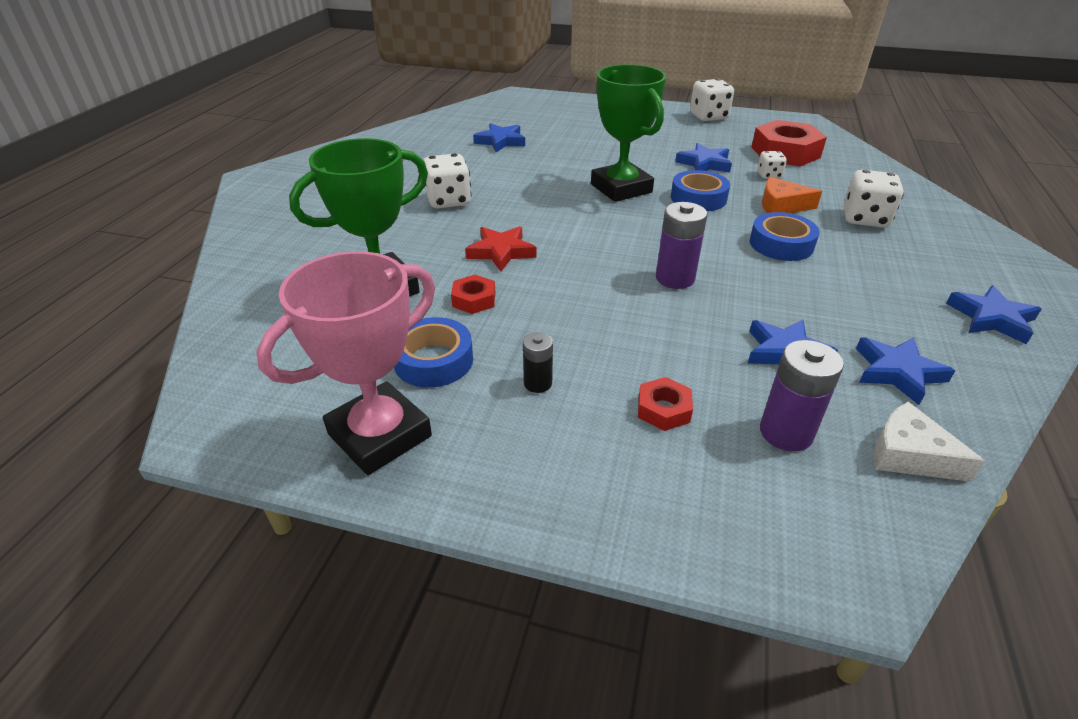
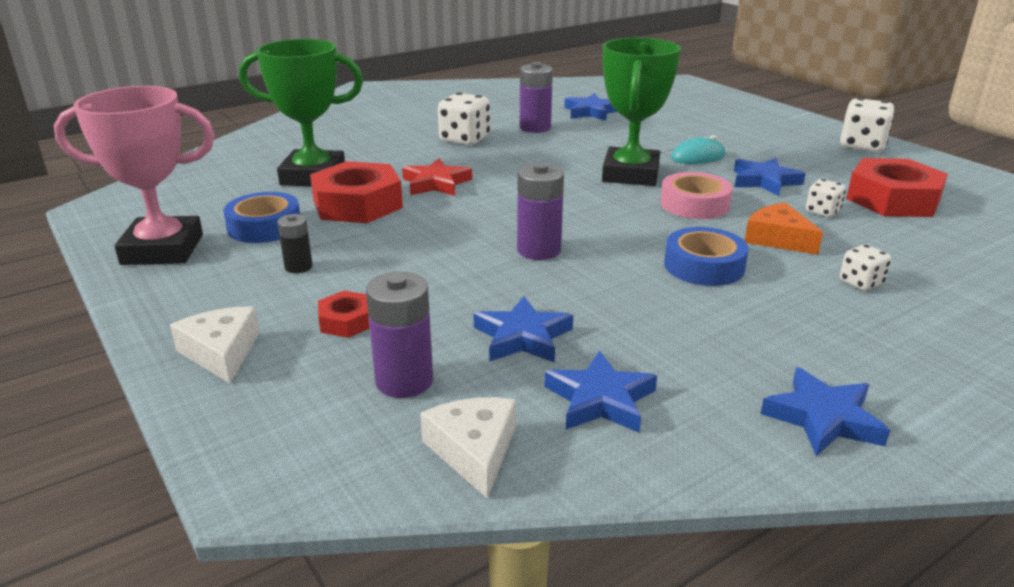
camera: 40 degrees right, 10 degrees down
(474, 299) = (357, 204): red nut -> red nut, size x2.02
(484, 170) = (535, 128): none -> purple battery
(629, 497) = (221, 352): none -> white cheese
(636, 158) = (698, 157): none -> turquoise mouse
(698, 198) = (694, 204): blue tape -> pink tape
(864, 219) = (861, 283): white dice -> white dice, size x0.57

